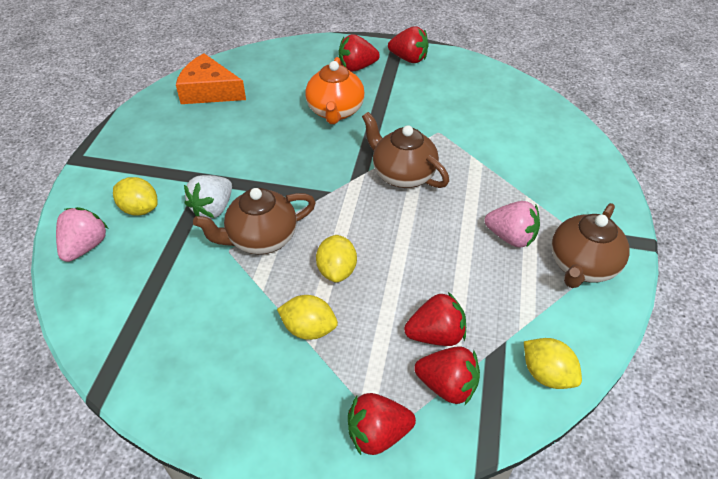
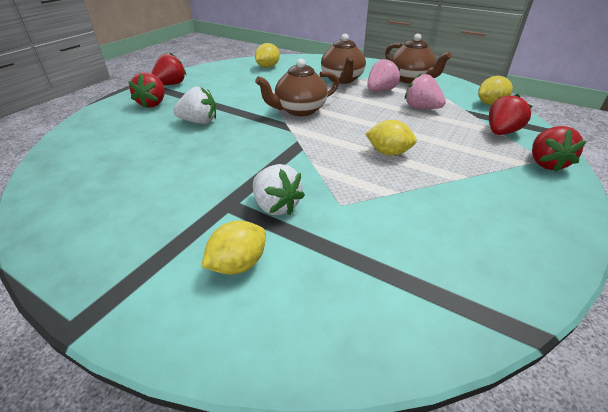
camera: 70 degrees left, 10 degrees down
(85, 246) = (277, 330): pink strawberry -> pink strawberry (421, 108)
(209, 91) = (78, 183): orange cheese -> none
(261, 238) = (335, 183): brown teapot -> brown teapot (342, 79)
(309, 329) = (448, 175): yellow lemon -> yellow lemon (267, 67)
(335, 111) = (199, 122): orange teapot -> white strawberry
(436, 335) = (458, 128): red strawberry -> none

